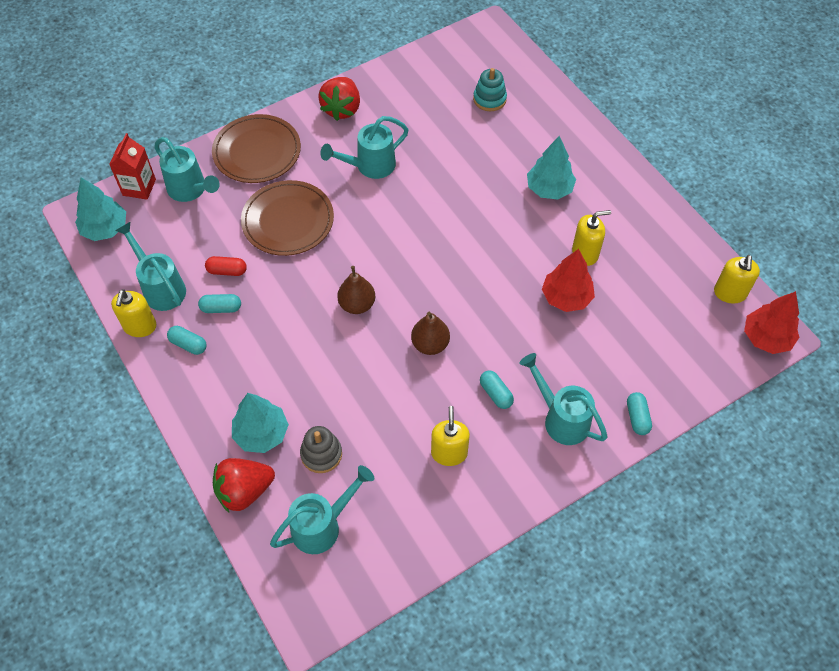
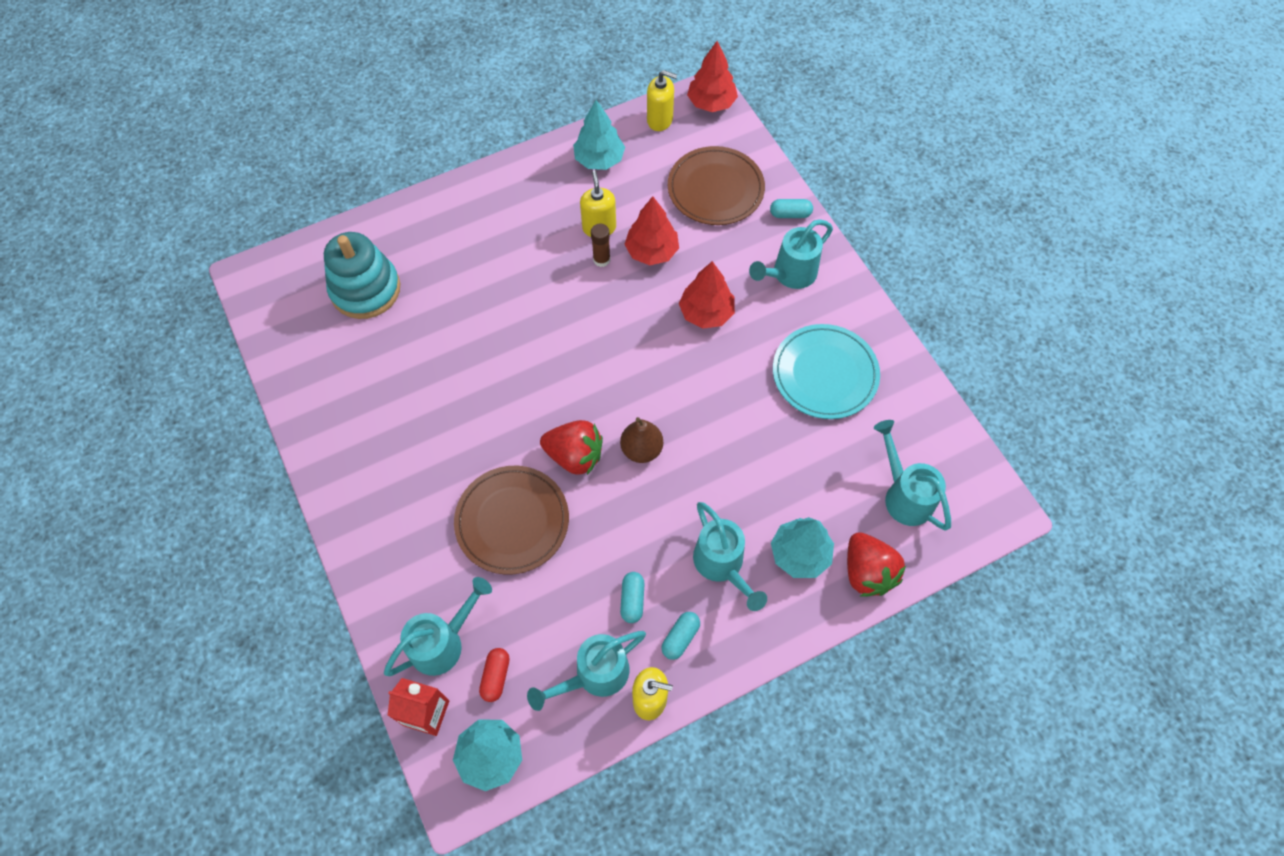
camera: 85 degrees left, 5 degrees up
(227, 271) = (578, 593): red capsule -> red capsule (496, 677)
(257, 152) = (394, 557): brown plate -> brown plate (715, 189)
(321, 454) = (825, 493): grey stacking toy -> none
(342, 109) = (343, 452): red strawberry -> red strawberry (574, 456)
(370, 166) = (443, 425): turquoise watering can -> turquoise watering can (722, 565)
(430, 344) = (698, 380): brown pear -> none
(449, 453) = (825, 374): yellow soap dispenser -> turquoise plate
(489, 99) = (365, 289): turquoise stacking toy -> turquoise stacking toy, size x1.75
(496, 393) = (760, 326): turquoise capsule -> none
(504, 347) = (706, 313): none -> red tree
(549, 189) = (510, 248): turquoise tree -> turquoise tree (599, 159)
(549, 258) = (601, 259): none -> brown glue stick

